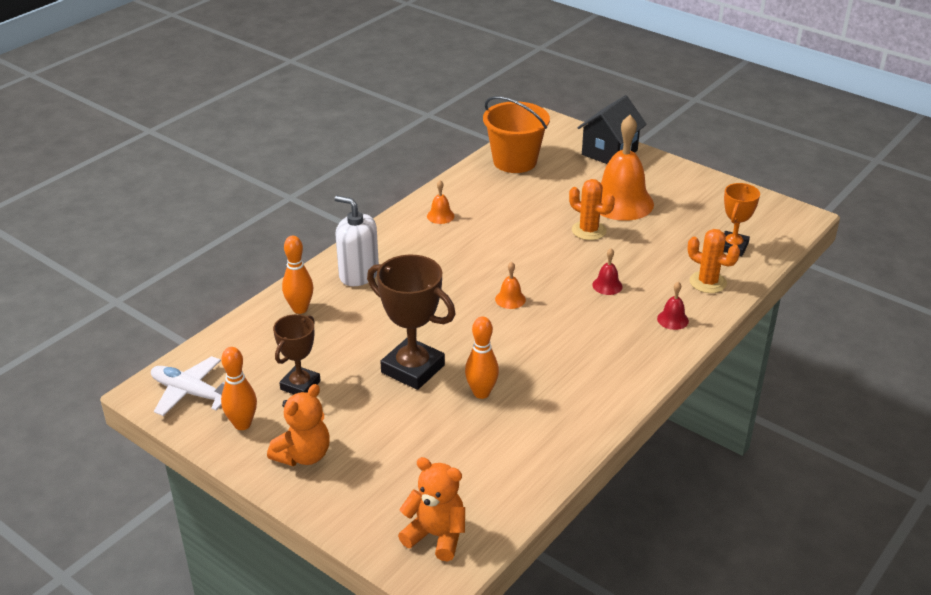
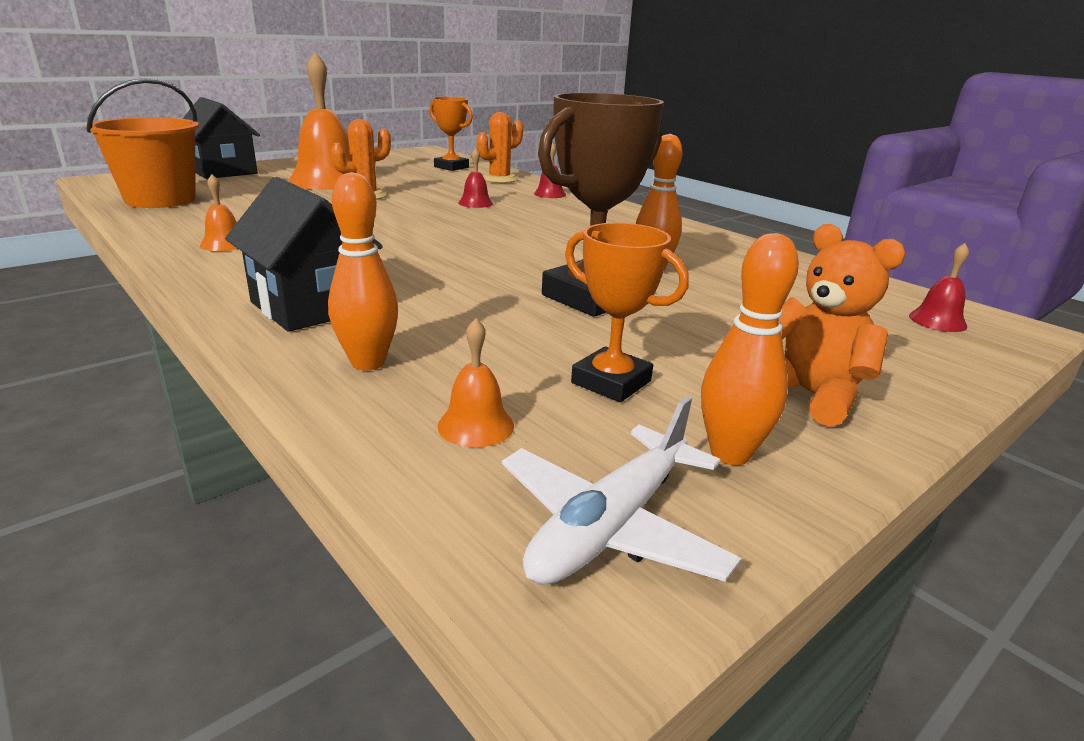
camera: 80 degrees left, 10 degrees down
(300, 385) = (611, 382): brown trophy -> orange trophy
(358, 274) = (311, 306): white soap dispenser -> black house
(436, 535) = (937, 321): orange teddy bear -> red bell
(510, 299) = (467, 236): orange bell -> orange bell (476, 425)

